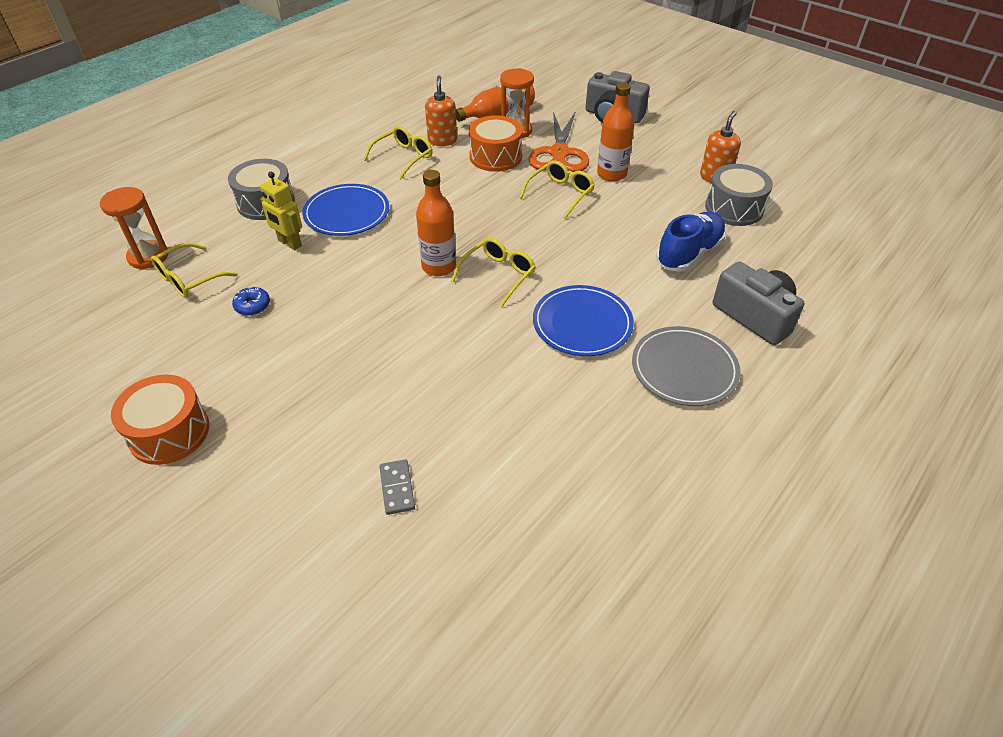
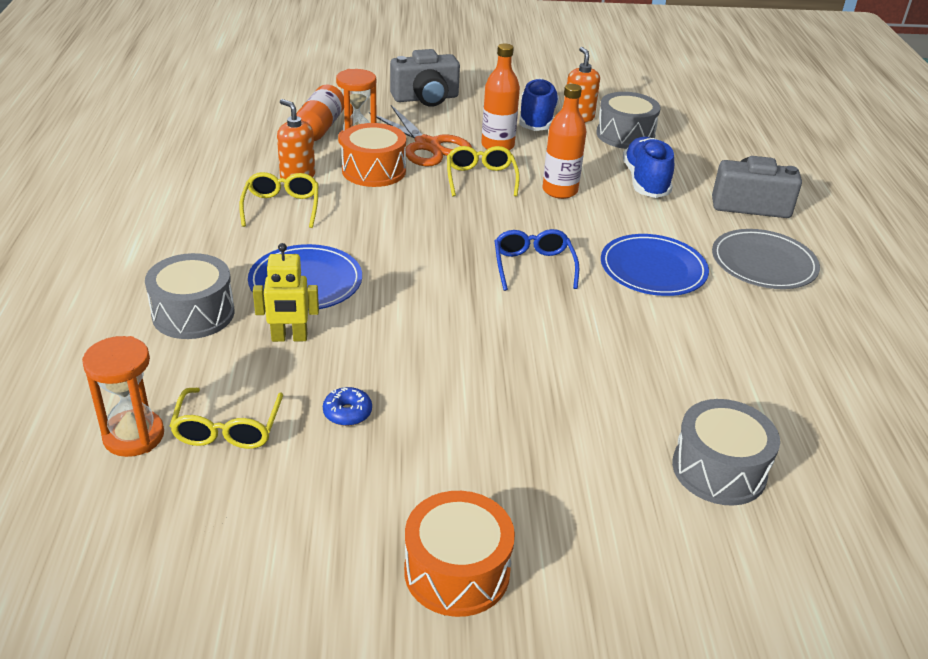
camera: 45 degrees left, 10 degrees down
(397, 488) = (719, 470): grey domino -> grey drum
(439, 266) = (472, 285): orange bottle -> orange bottle (560, 191)
(498, 275) = (533, 266): yellow glasses -> blue glasses
(676, 165) = (537, 119): none -> blue shoe

